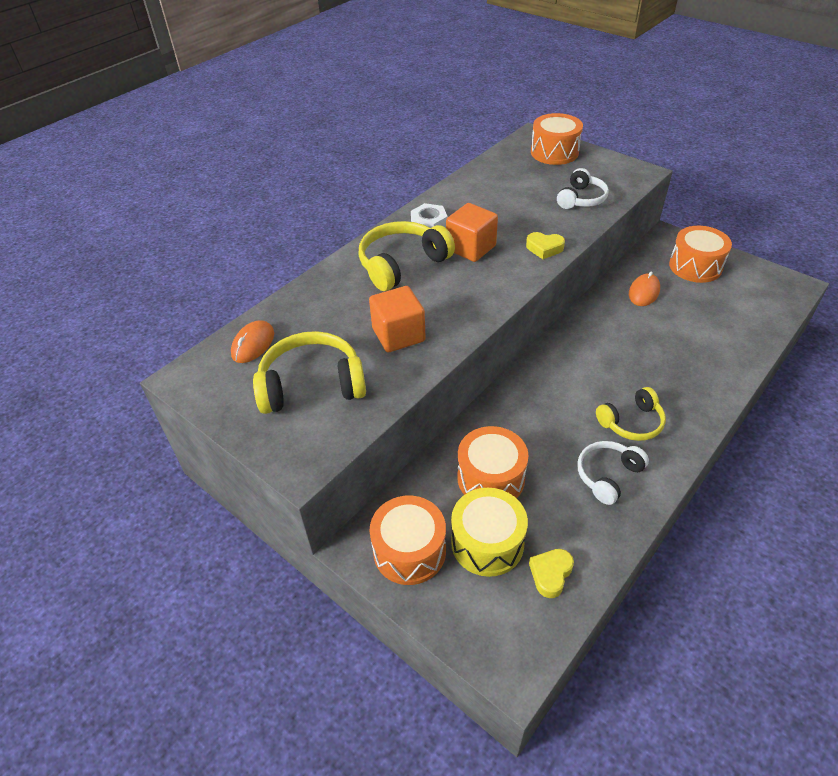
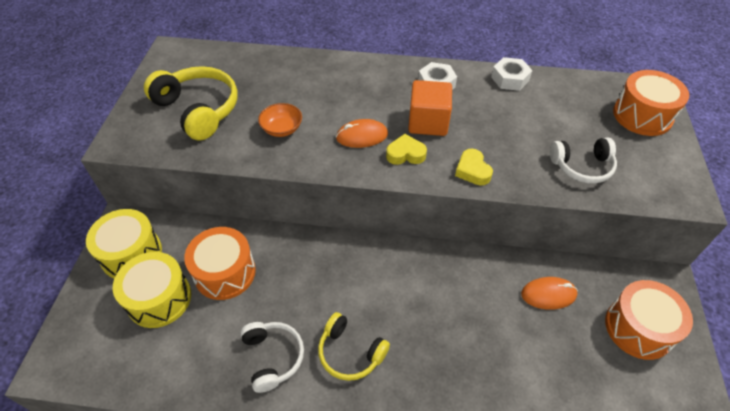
camera: 55 degrees right, 5 degrees up
(253, 344) = (222, 63): orange mouse -> orange mouse (362, 136)
(398, 335) = (282, 129): orange cube -> orange bowl
(402, 264) = (369, 92): yellow headphones -> none
(409, 551) = (131, 254): orange drum -> yellow drum
(460, 188) = (510, 79): none -> white nut
(550, 574) = (146, 355): yellow heart -> yellow heart (405, 154)
(607, 475) = (273, 357): white headphones -> white headphones turned 60 degrees clockwise

